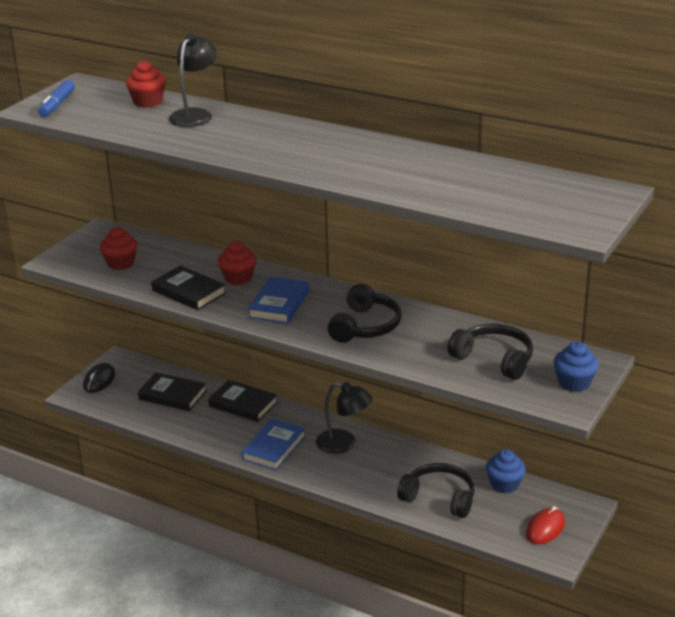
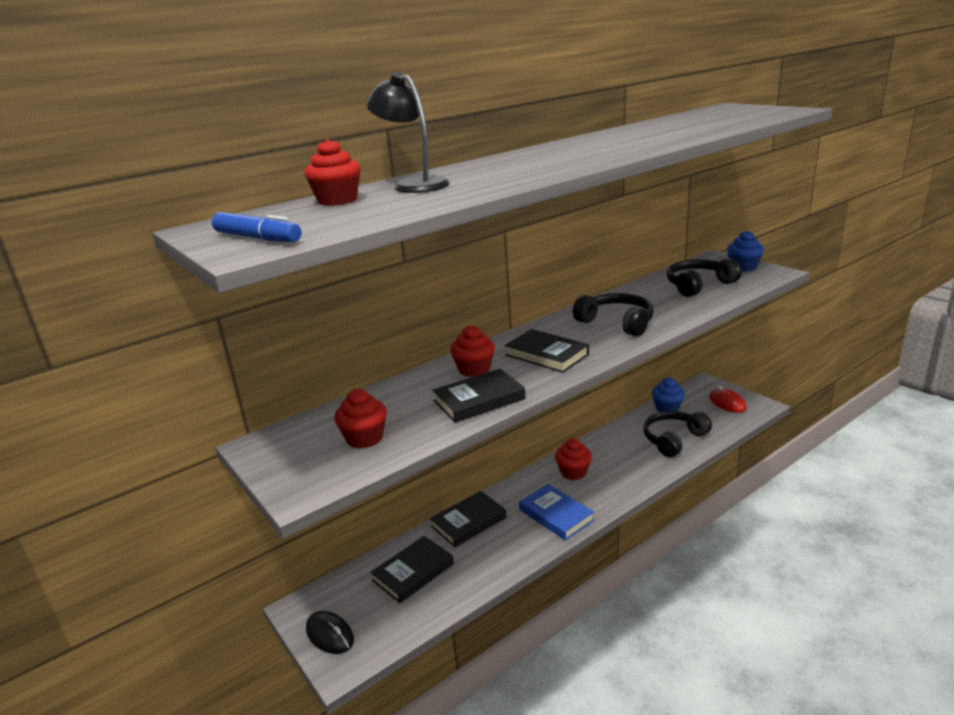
camera: 65 degrees left, 5 degrees down
(279, 304) = (546, 355): blue book -> black book
(344, 444) = (573, 472): black lamp -> red cupcake

